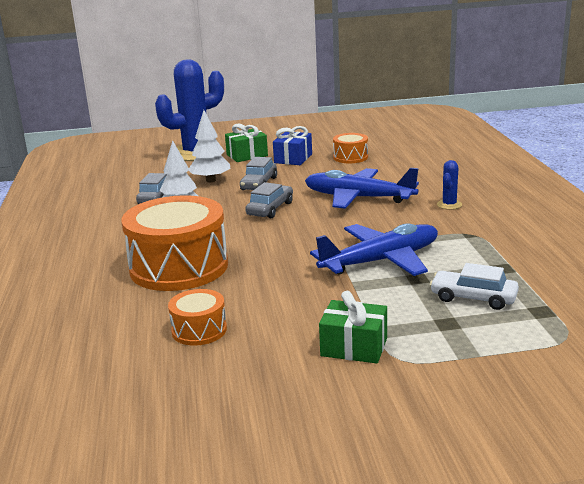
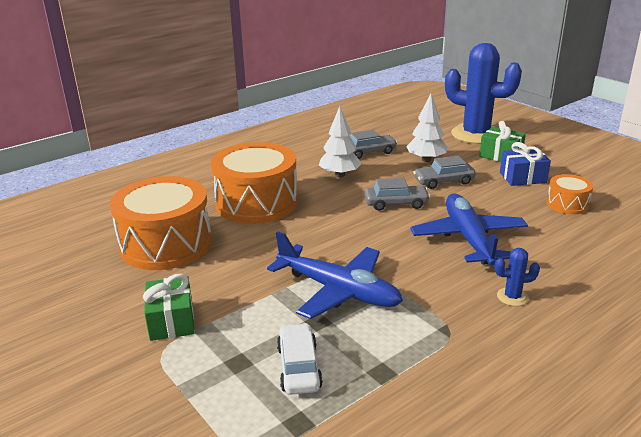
camera: 60 degrees right, 5 degrees up
(199, 330) = (166, 244): orange drum -> orange drum, size x2.08

